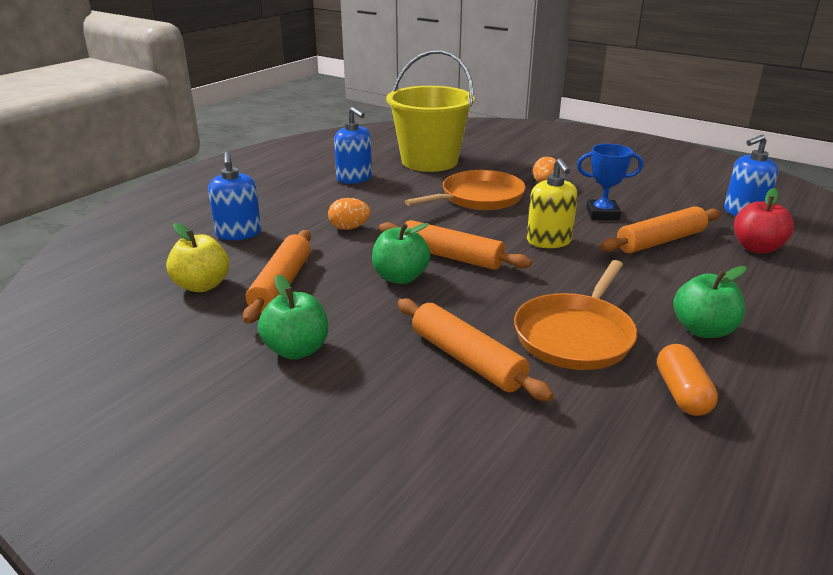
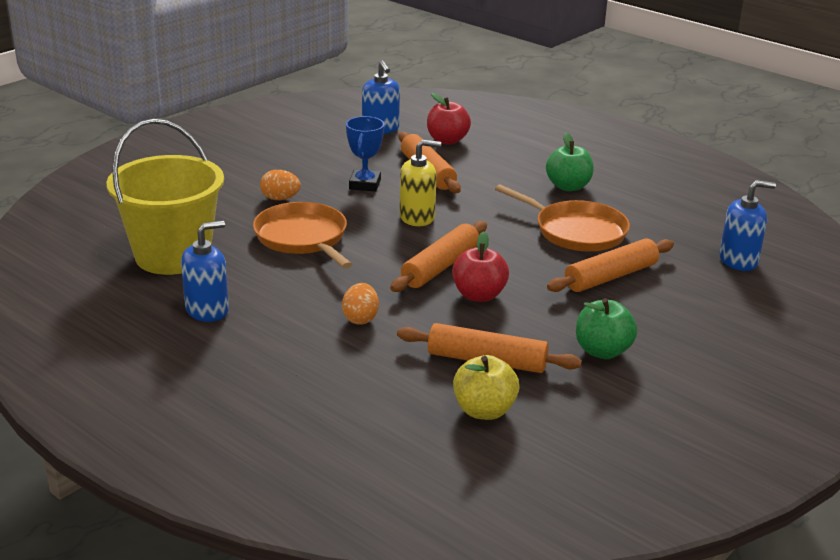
camera: 85 degrees left, 0 degrees up
(238, 233) = (356, 393): blue soap dispenser -> blue soap dispenser (738, 261)
(400, 277) = (479, 295): green apple -> red apple
(682, 393) = (643, 209): orange capsule -> none

